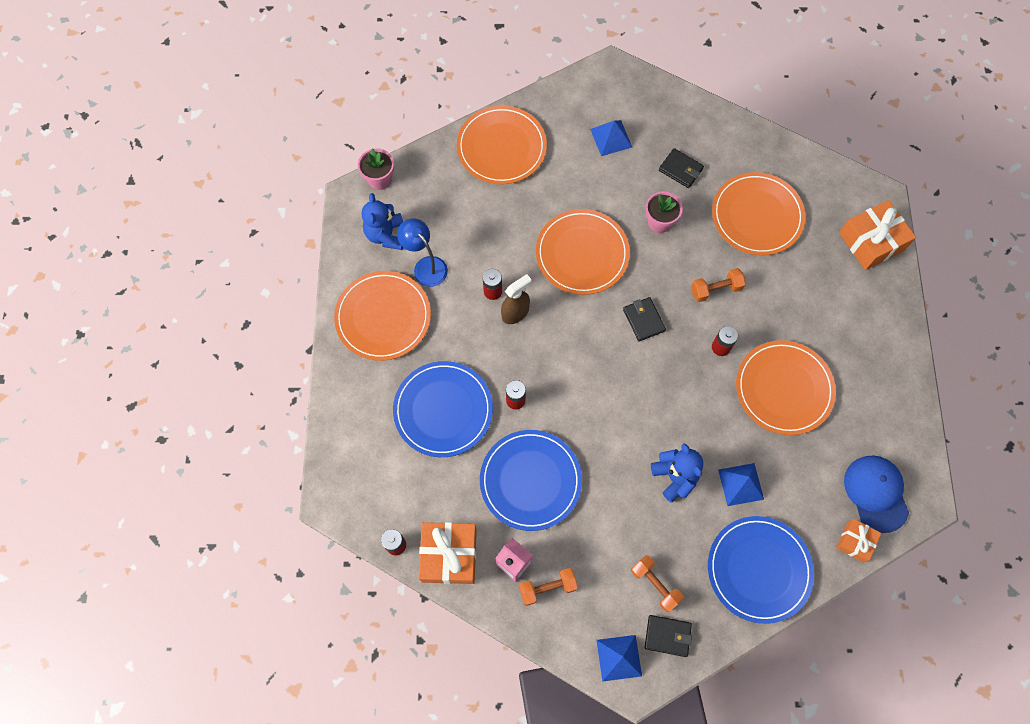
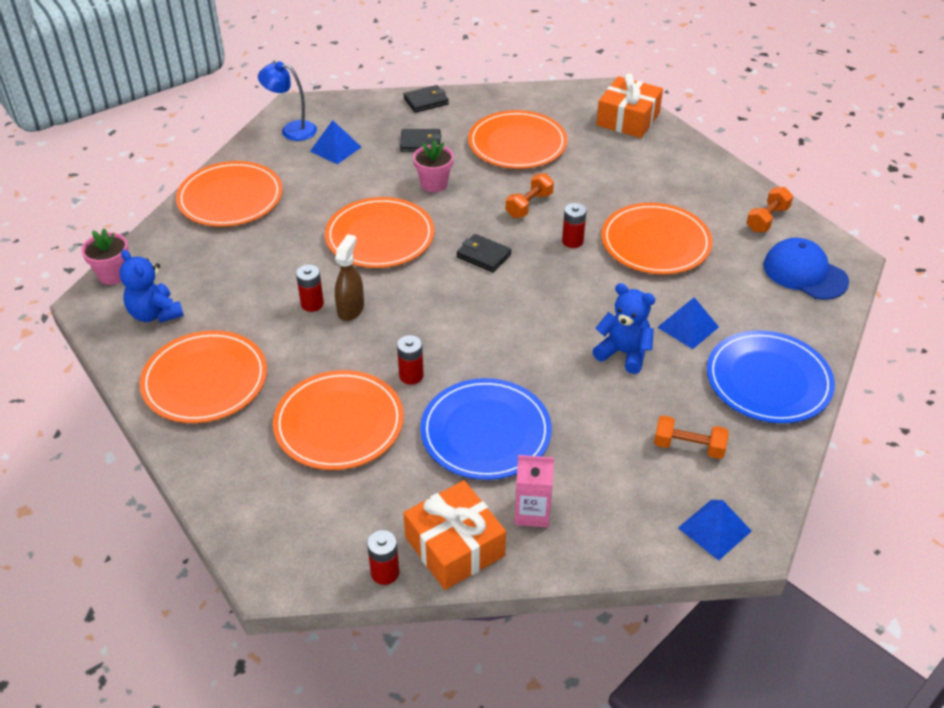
camera: 35 degrees left, 25 degrees down
(425, 266) = (221, 318): blue lamp -> blue lamp (291, 130)
(443, 410) = (339, 423): blue plate -> orange plate
(547, 588) = (586, 512): orange dumbbell -> orange dumbbell (767, 219)
(667, 636) = (741, 481): black wallet -> black wallet (426, 101)
(855, 542) = (825, 315): orange gift -> none

